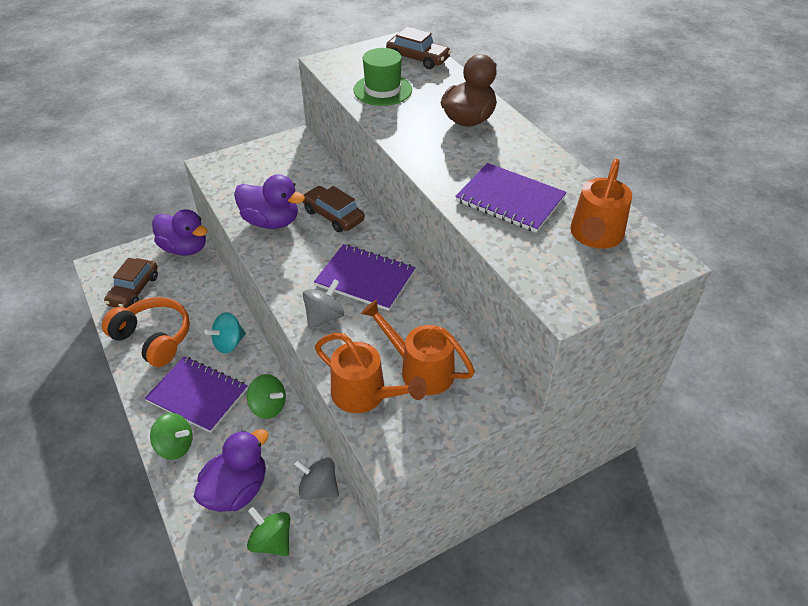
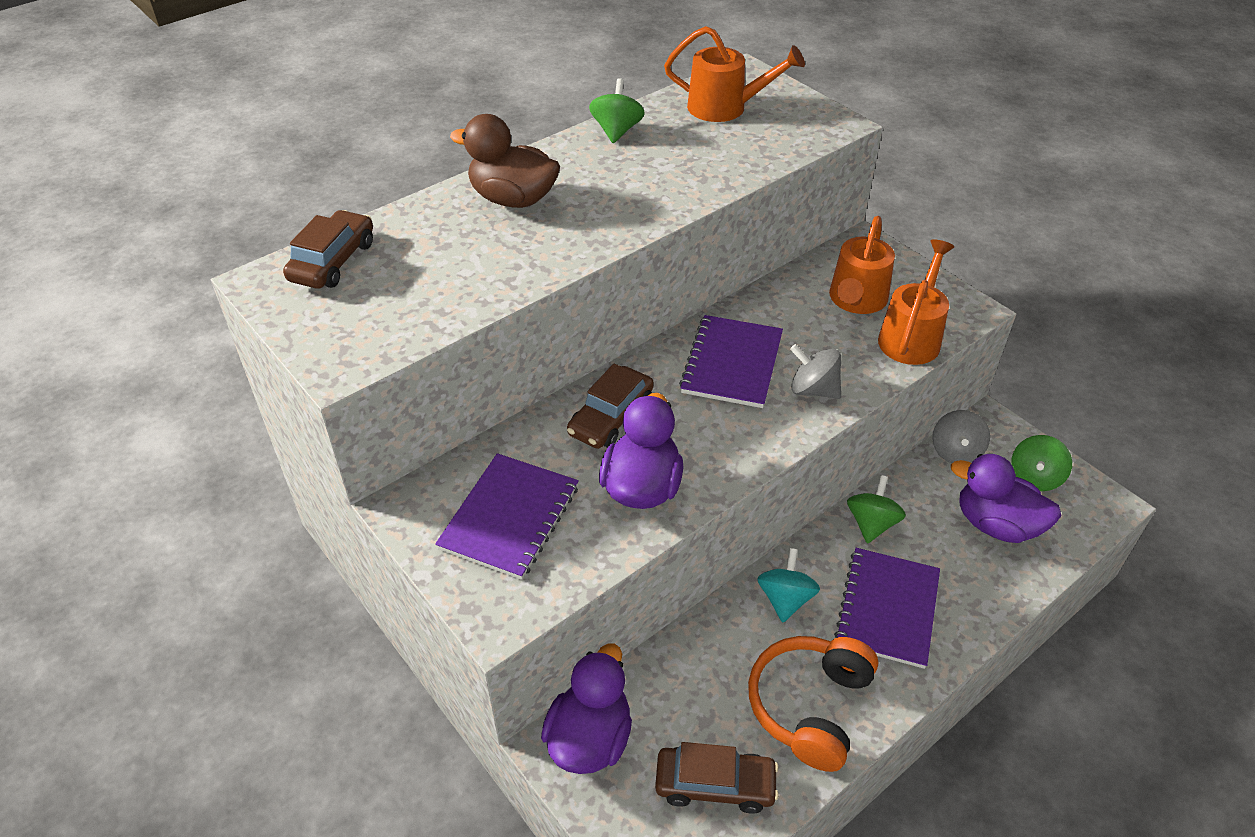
camera: 100 degrees left, 0 degrees up
(175, 446) = (973, 607): green spinning top -> green spinning top (616, 131)
(229, 343) = (785, 599): turquoise spinning top -> turquoise spinning top turned 120 degrees counterclockwise
(382, 90) = (439, 286): green hat -> none
(510, 199) = (682, 159): purple notebook -> purple notebook (509, 517)

